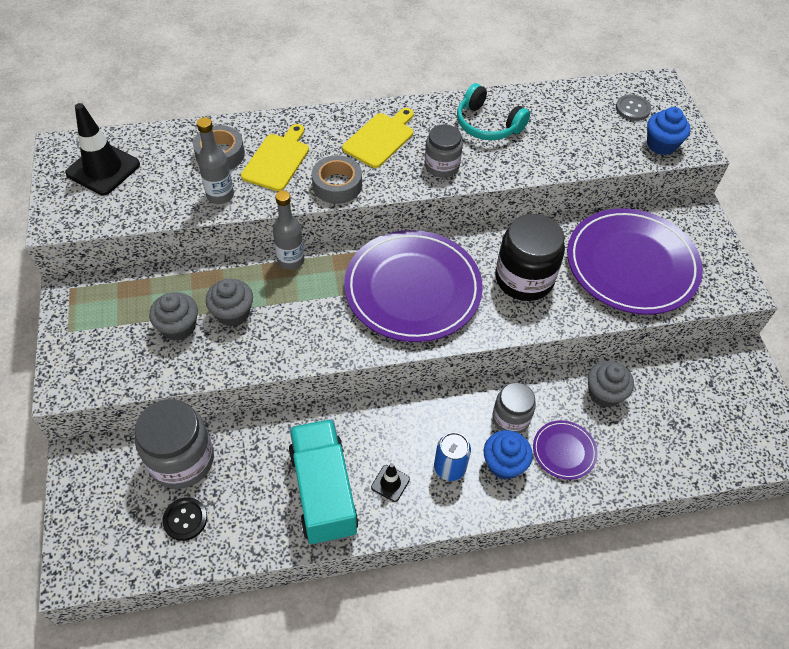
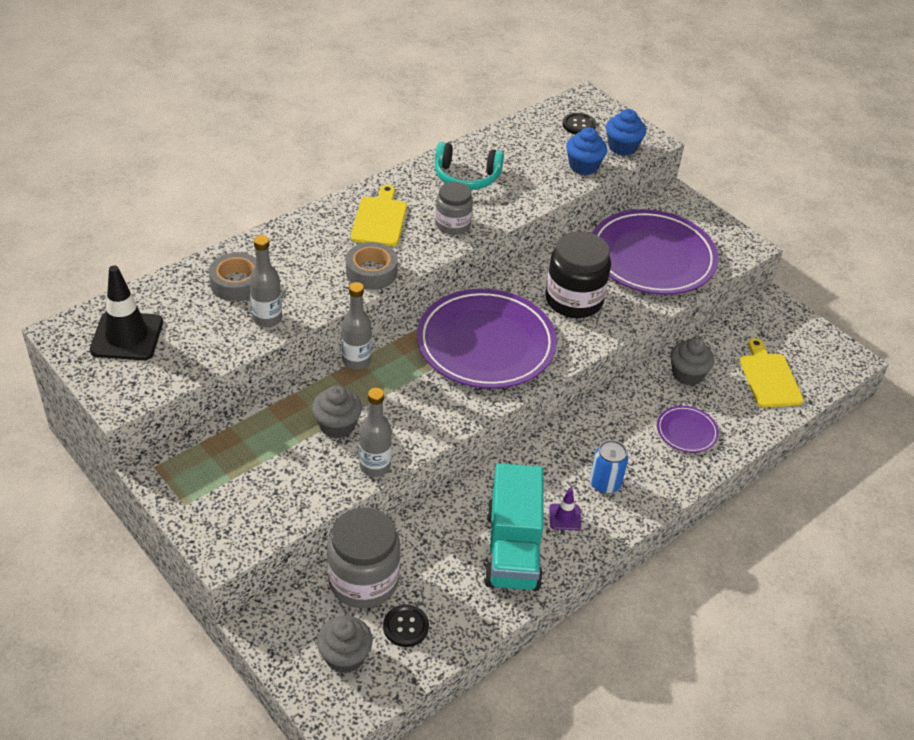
camera: 30 degrees left, 10 degrees down
(178, 327) = (294, 457): grey cupcake -> grey cupcake (345, 656)
(236, 365) = (375, 466): none -> grey bottle
(277, 160) = (297, 270): yellow cutting board -> yellow cutting board (769, 378)
(323, 491) = (512, 549): turquoise truck -> turquoise truck turned 135 degrees counterclockwise
(390, 483) = (565, 517): black traffic cone -> purple traffic cone
(504, 464) = (646, 462): blue cupcake -> blue cupcake (583, 166)
(510, 418) = (627, 424): grey jar -> none
(632, 109) = (579, 125): grey button -> black button

